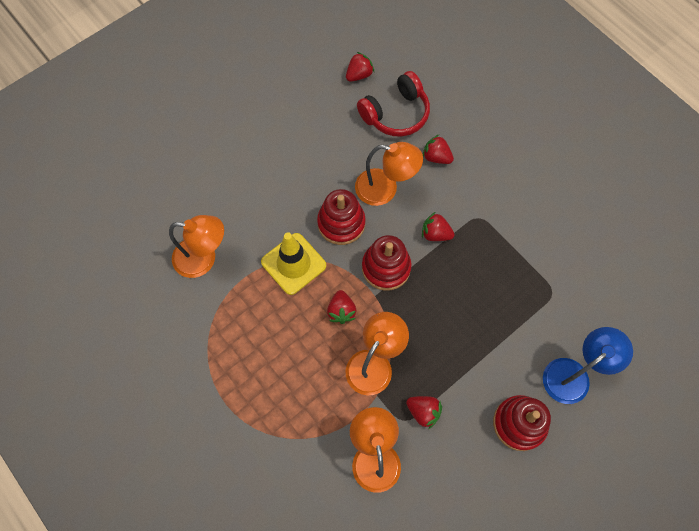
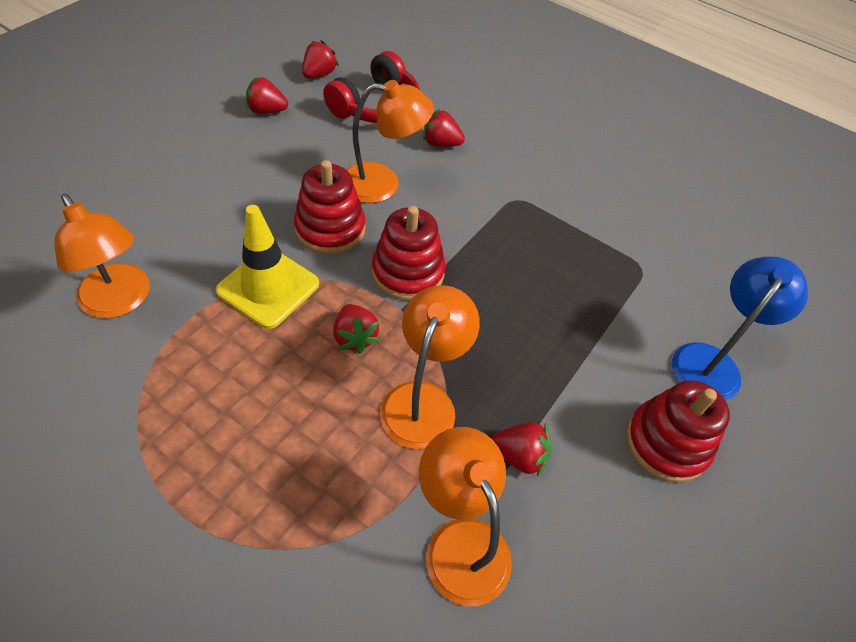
camera: 20 degrees left, 15 degrees down
(203, 258) = (120, 301): orange lamp -> orange lamp turned 60 degrees clockwise
(435, 234) = (465, 224): red strawberry -> red strawberry (267, 111)

